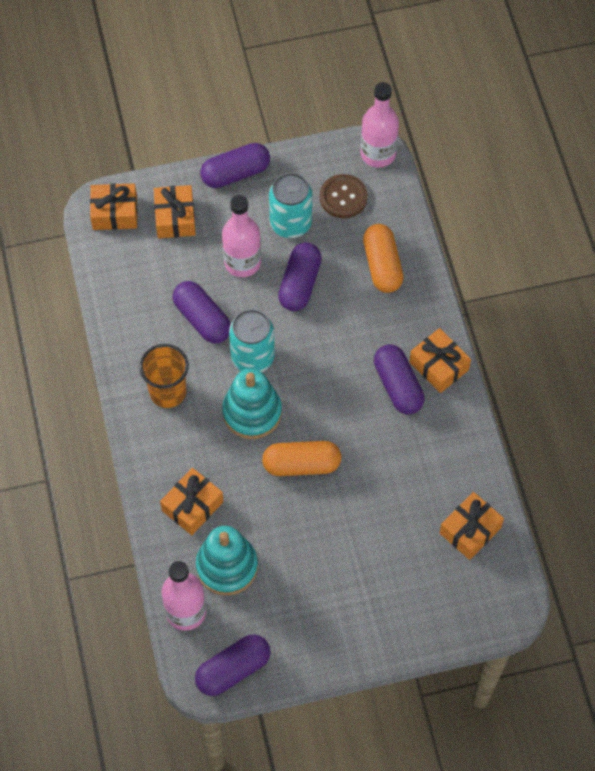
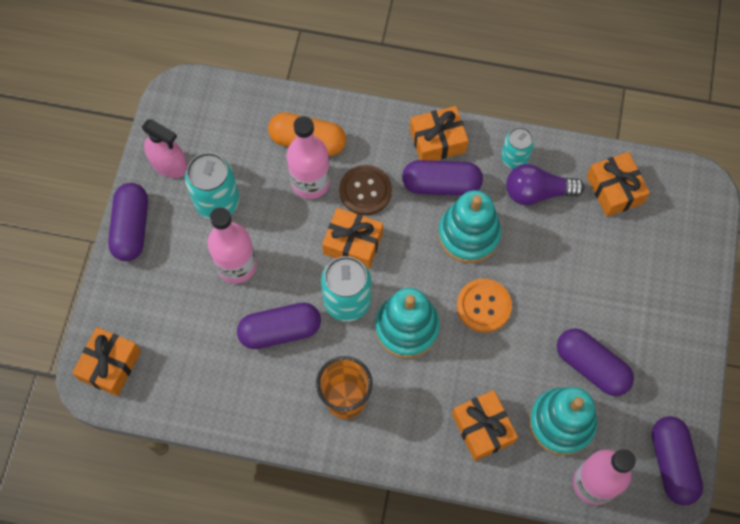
camera: 65 degrees left, 5 degrees up
(175, 218) = (150, 308): orange gift -> orange gift (353, 243)
(300, 284) = (289, 223): purple capsule -> purple capsule (591, 366)
(301, 464) = (483, 306): orange capsule -> orange button
(305, 173) = (169, 164): none -> pink spray bottle
(343, 197) = (215, 142): brown button -> brown button (365, 191)
(362, 426) = (468, 234): none -> turquoise stacking toy
(378, 154) = (185, 91): pink bottle -> pink bottle (310, 182)
(432, 466) = (537, 192): none -> purple light bulb
(456, 435) = (514, 158): none -> turquoise can

